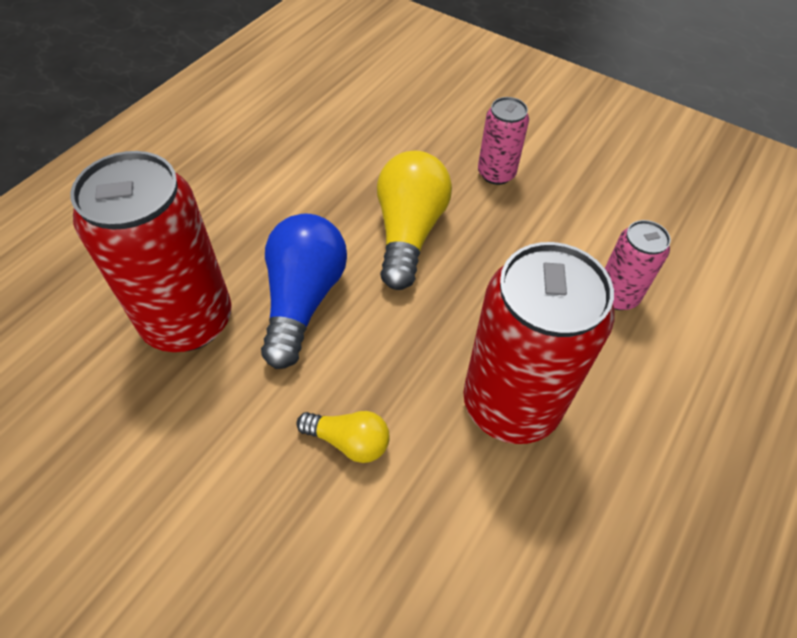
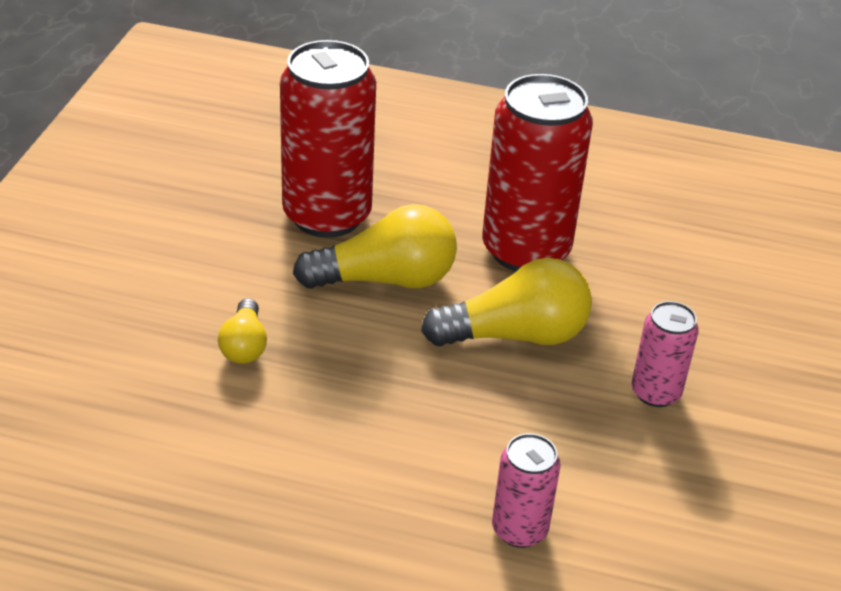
camera: 70 degrees right, 15 degrees down
(303, 299) = (385, 279): blue light bulb -> yellow light bulb
(511, 404) = (329, 453): red can -> red can (525, 250)

